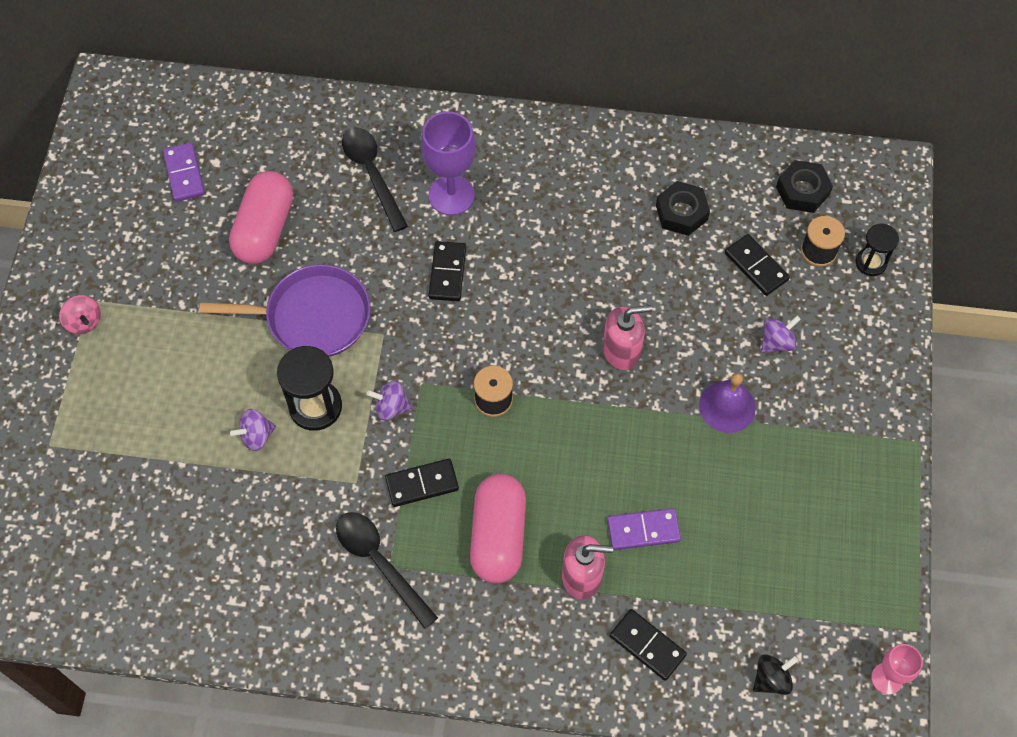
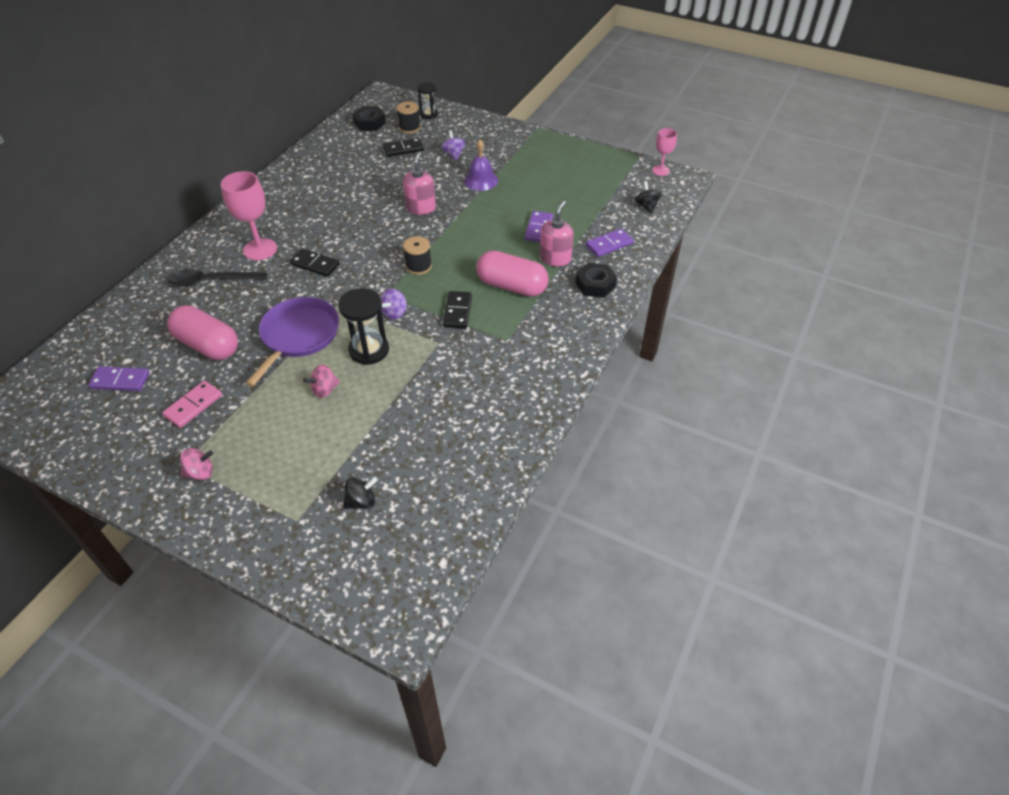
camera: 70 degrees left, 15 degrees down
(89, 499) = (361, 501): none -> black spinning top
(171, 265) = (193, 406): none -> pink domino
(235, 387) = (324, 390): none -> pink spinning top
(256, 436) = (371, 387): purple spinning top -> none
(380, 563) = (502, 344): black spoon -> none
(451, 195) = (260, 249): purple goblet -> pink goblet
(647, 645) = (609, 244): black domino -> purple domino
(681, 212) = (349, 165): black nut -> black nut (595, 285)

